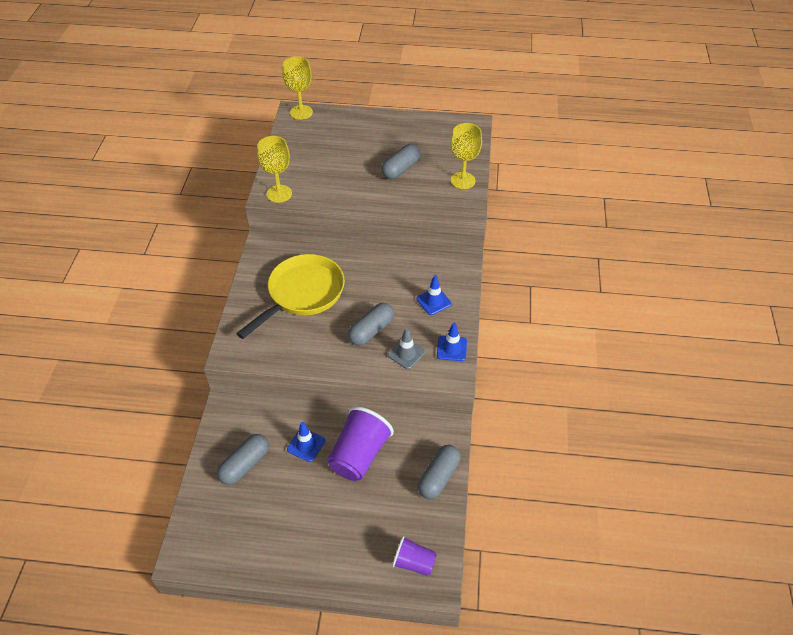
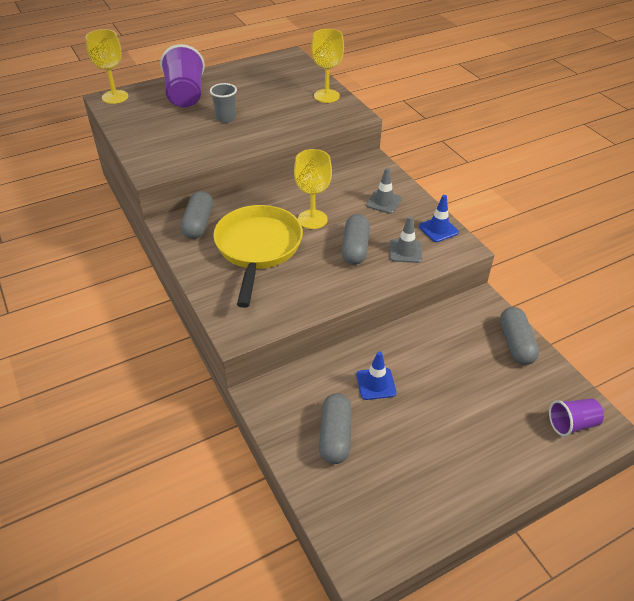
camera: 35 degrees left, 5 degrees down
(279, 194) = (163, 166): yellow goblet -> yellow goblet (312, 219)
(359, 455) = (432, 364): purple cup -> purple cup (185, 95)
(362, 168) = (226, 118): none -> grey cup
(400, 169) = (262, 106): grey capsule -> grey capsule (198, 224)
(433, 301) = (384, 202): blue traffic cone -> grey traffic cone

